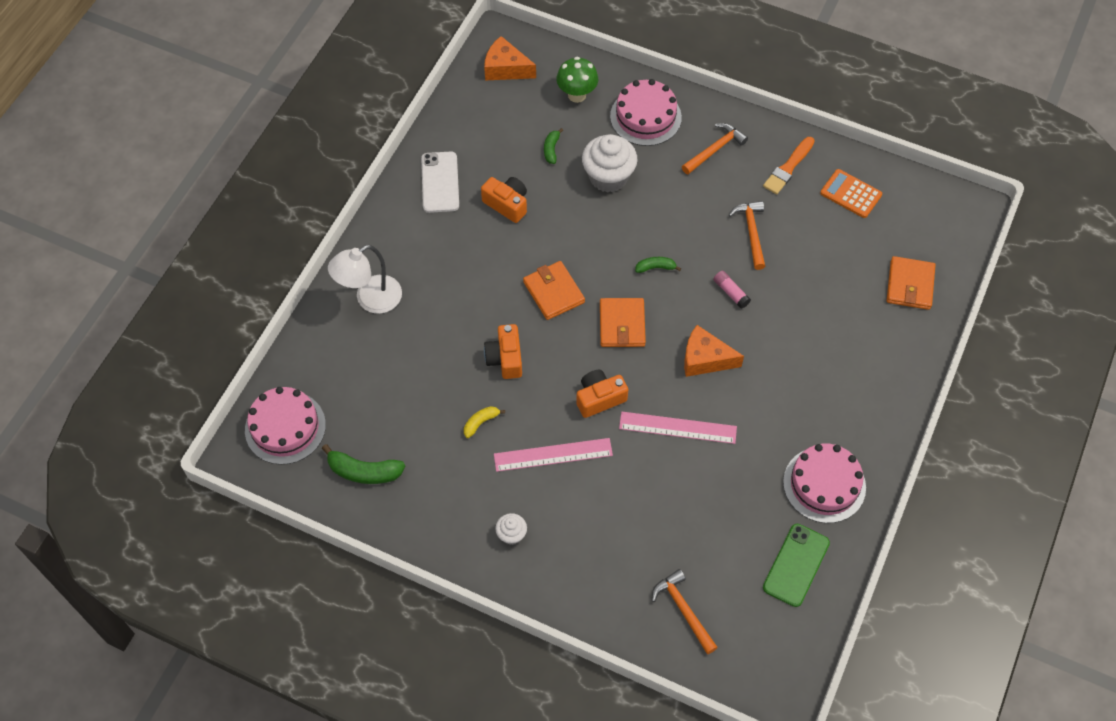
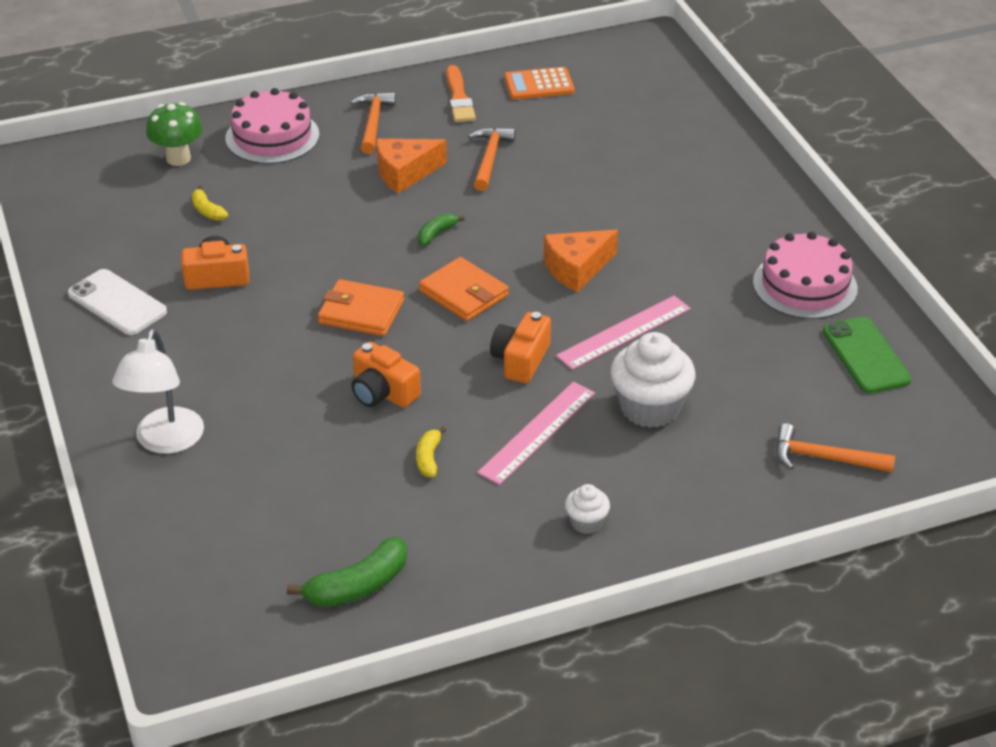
camera: 45 degrees left, 20 degrees down
(285, 427) = (211, 614): pink cake -> none
(505, 68) = (71, 179): orange cheese -> orange cheese (405, 173)
(551, 149) = (207, 211): green banana -> yellow banana
(608, 177) = (296, 198): white cupcake -> white cupcake (650, 408)
(730, 292) = (531, 209): pink glue stick -> none
(751, 232) = (490, 158): orange hammer -> orange hammer turned 60 degrees clockwise
(910, 285) = (675, 113): orange wallet -> none

